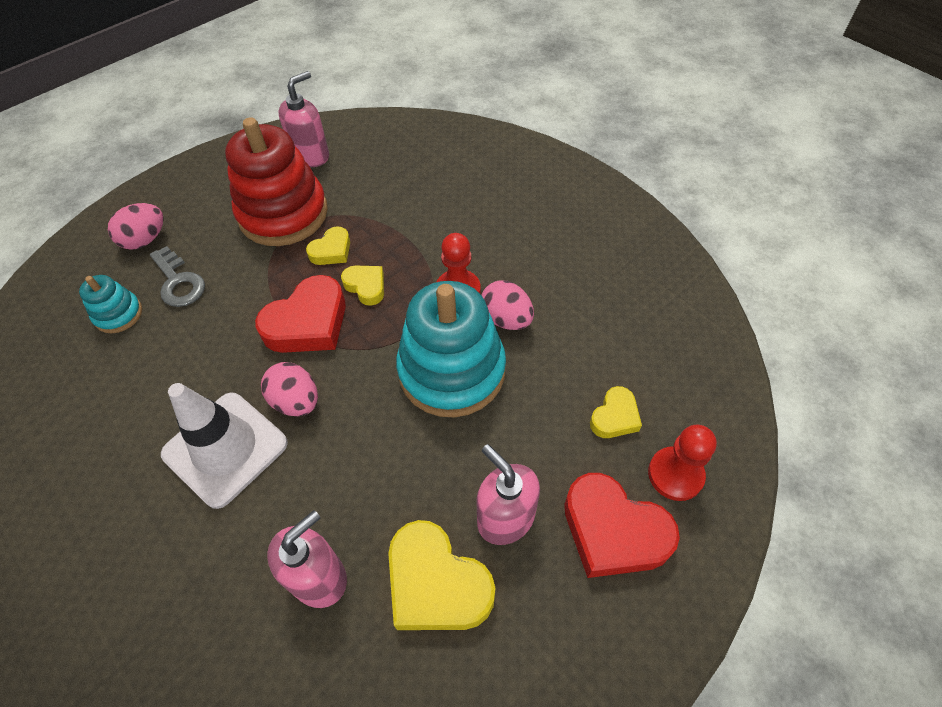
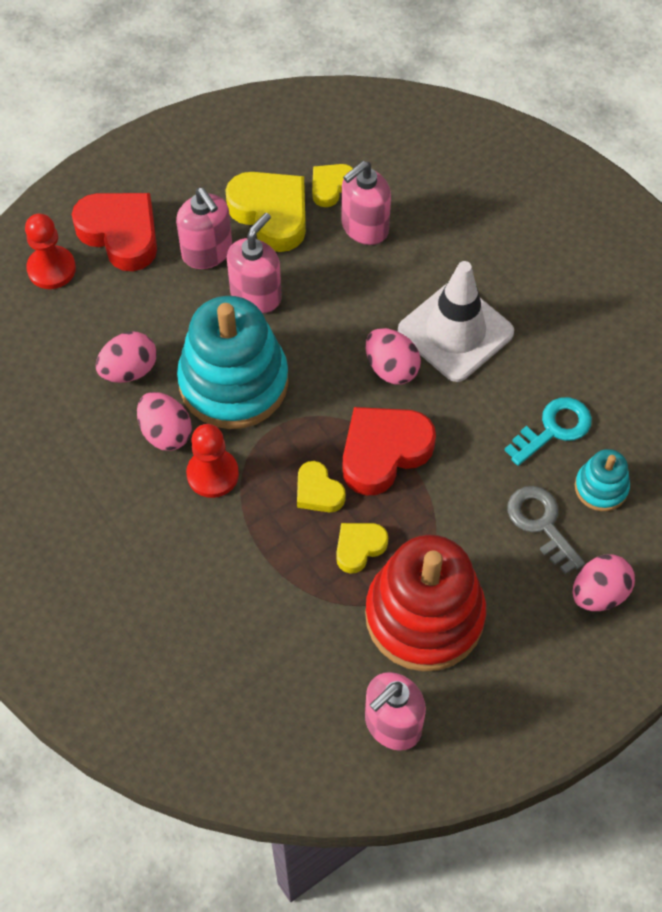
camera: 175 degrees left, 5 degrees up
(147, 359) = (553, 429): none -> turquoise key
(441, 468) = (256, 295): none -> pink soap dispenser
(555, 371) = (129, 370): none -> pink egg
(615, 417) = (86, 321): yellow heart -> yellow heart (331, 187)

